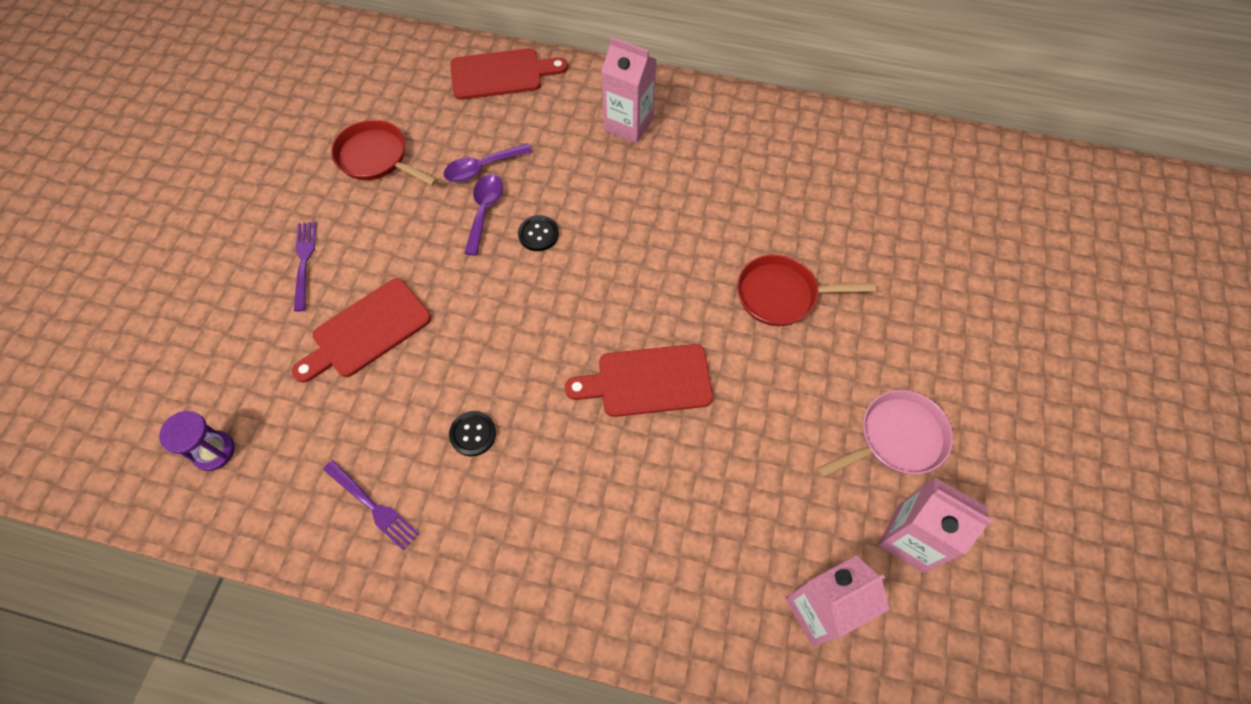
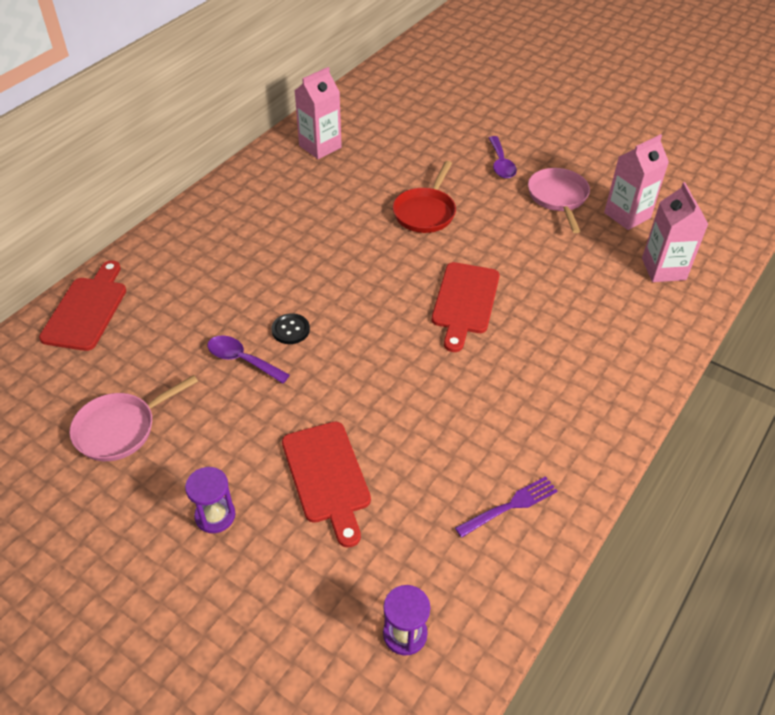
camera: 70 degrees left, 15 degrees down
(304, 262) = (215, 516): purple fork -> purple hourglass
(376, 158) = (120, 429): red pan -> pink pan
(473, 434) = (467, 420): black button -> none
(482, 168) = (191, 350): purple spoon -> purple spoon (501, 164)
(628, 124) = (211, 244): pink carton -> pink carton (320, 146)

